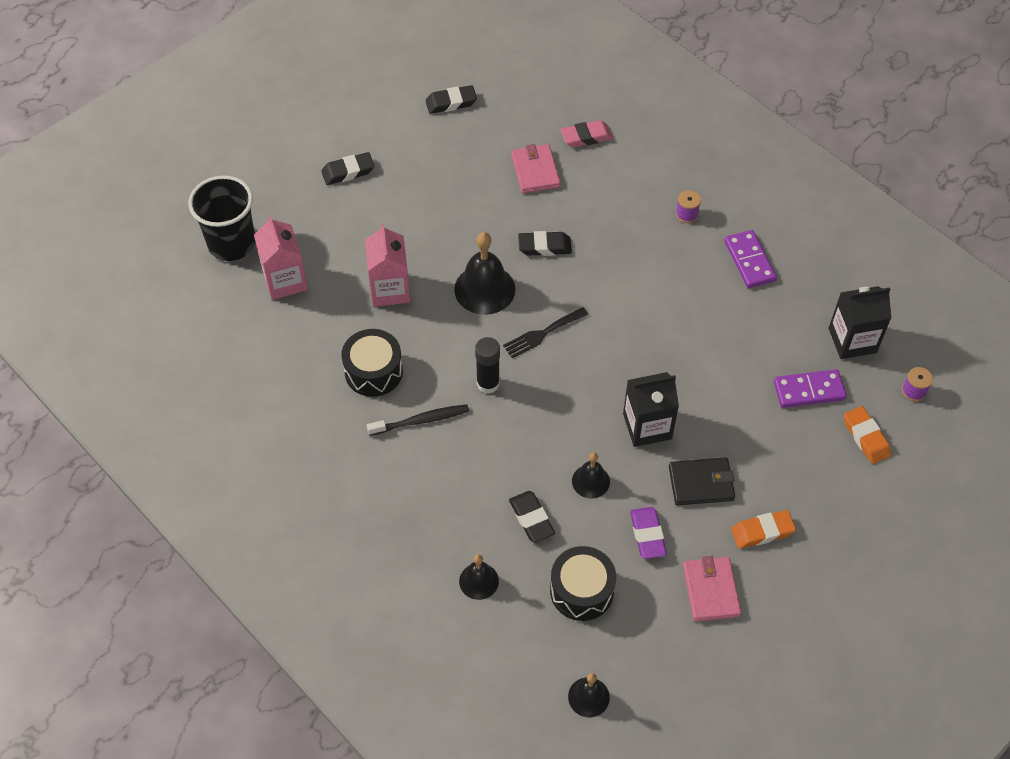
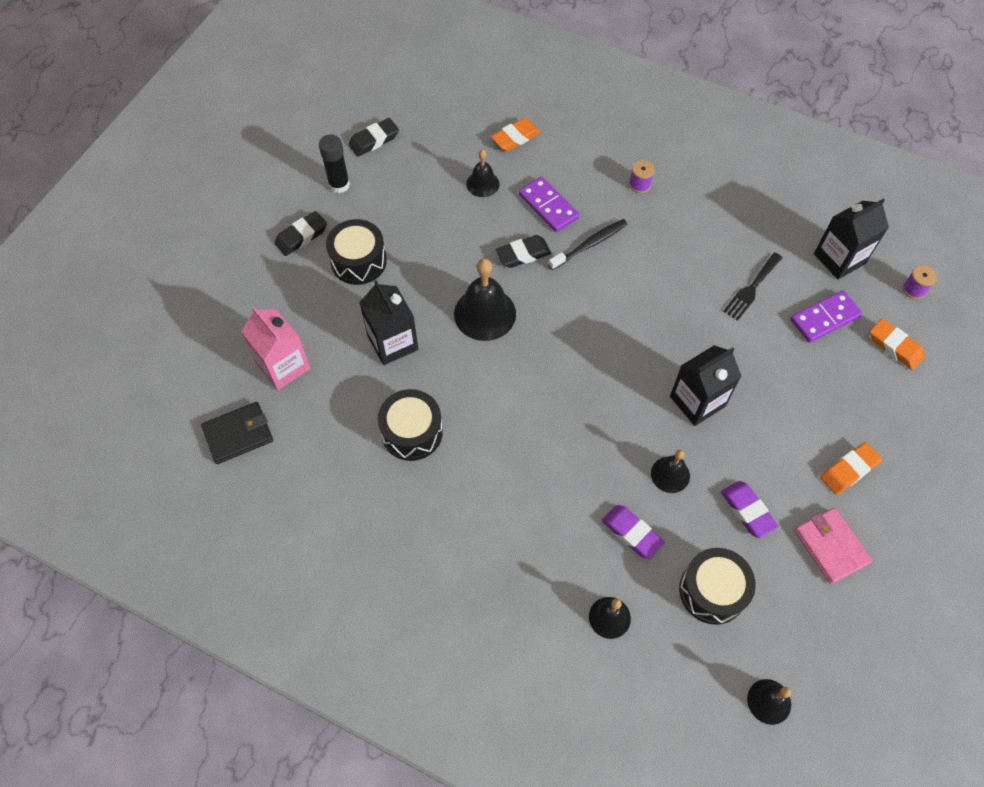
camera: 20 degrees left, 5 degrees up
(232, 243) = (212, 344): black cup -> none
(390, 209) = (358, 261): none -> black drum
(390, 289) = (393, 342): pink carton -> black carton
(421, 420) = (480, 468): black toothbrush -> black toothbrush (589, 244)
(488, 383) = (529, 408): black glue stick -> black glue stick (339, 185)
(531, 519) = (631, 533): black eraser -> purple eraser
(535, 171) = (482, 184): pink wallet -> black bell
(542, 334) = (559, 341): black fork -> black fork (751, 288)
(586, 137) = (515, 138): pink eraser -> orange eraser
(701, 483) = (772, 441): black wallet -> black wallet (238, 434)
(749, 261) = (715, 212): purple domino -> purple domino (548, 206)

